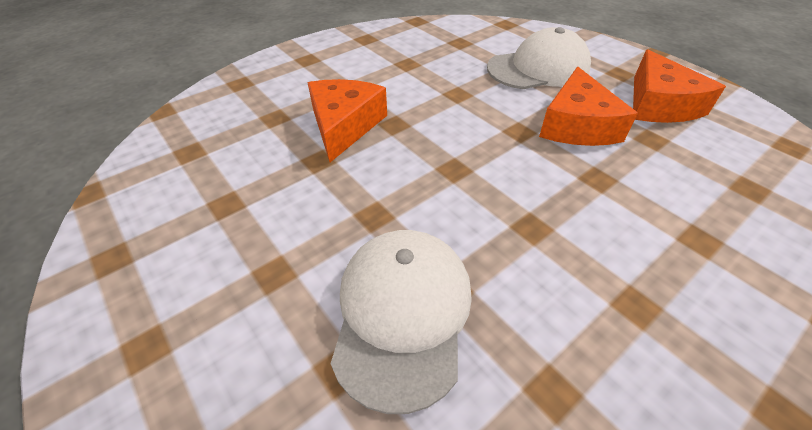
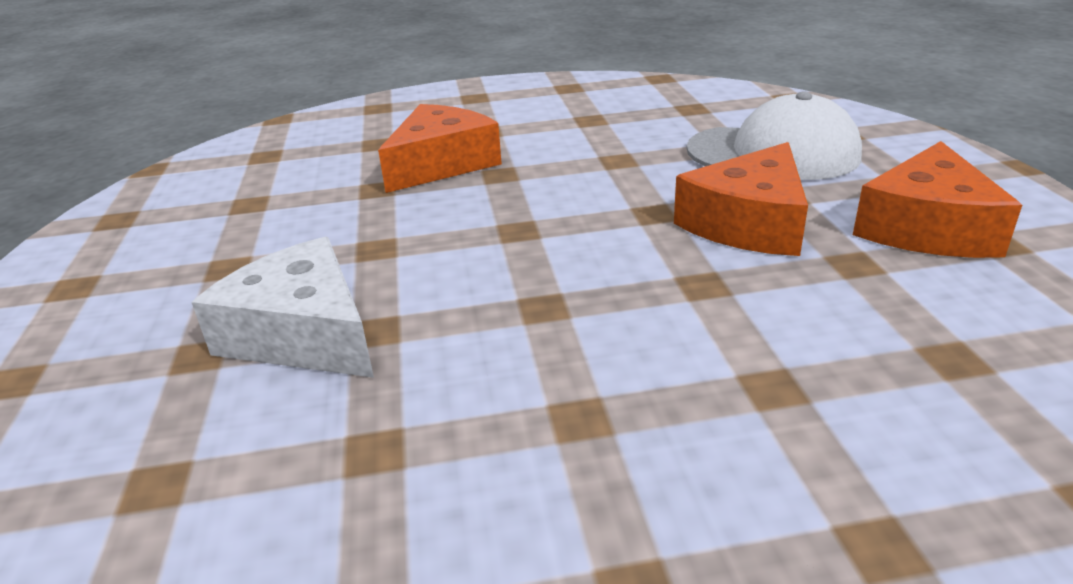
camera: 30 degrees right, 15 degrees down
(402, 313) = (303, 334): white cap -> white cheese

